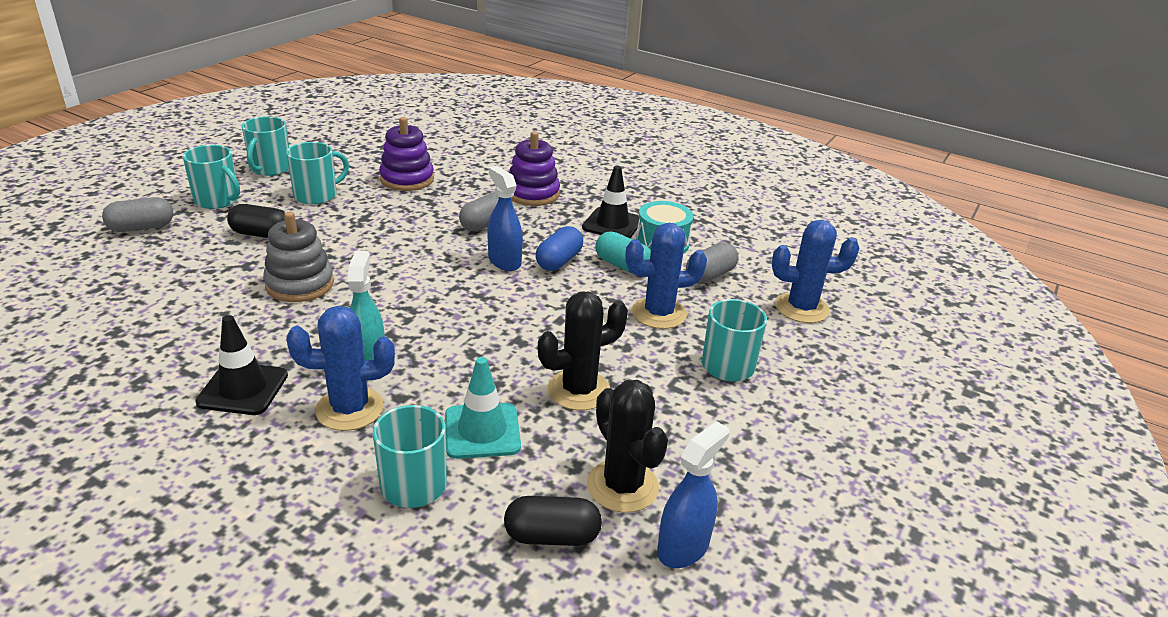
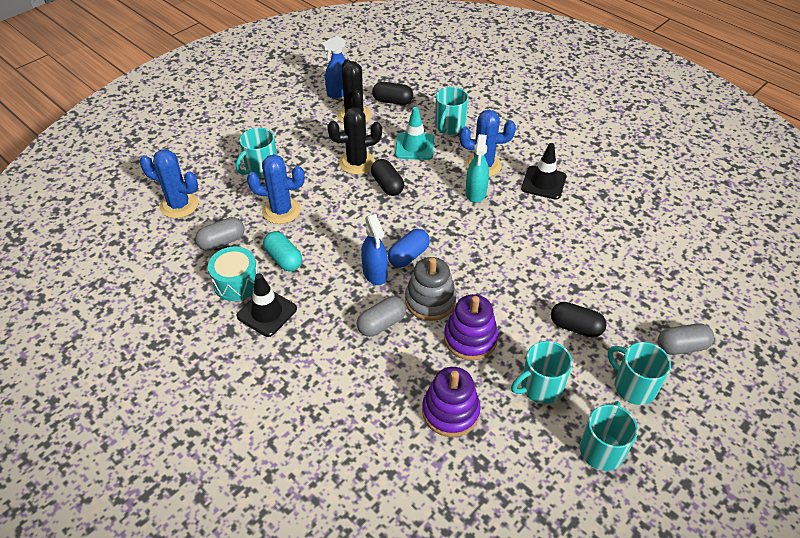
camera: 165 degrees left, 15 degrees up
(300, 284) = (530, 263): grey stacking toy -> grey stacking toy (430, 300)
(516, 360) = (387, 185): none -> black capsule
(532, 194) = (324, 370): purple stacking toy -> purple stacking toy (470, 338)
(559, 261) = (331, 269): blue capsule -> blue capsule (408, 256)

